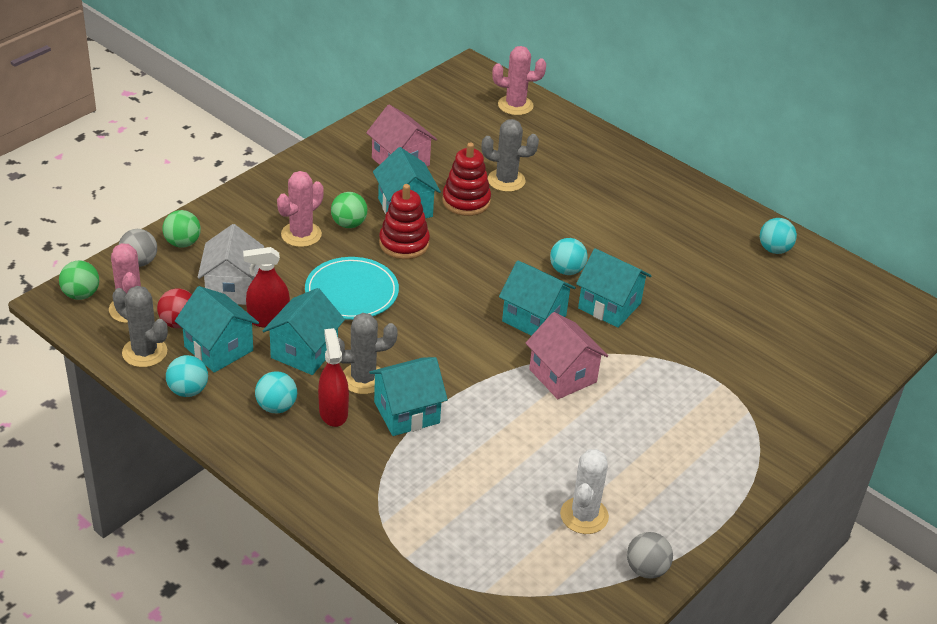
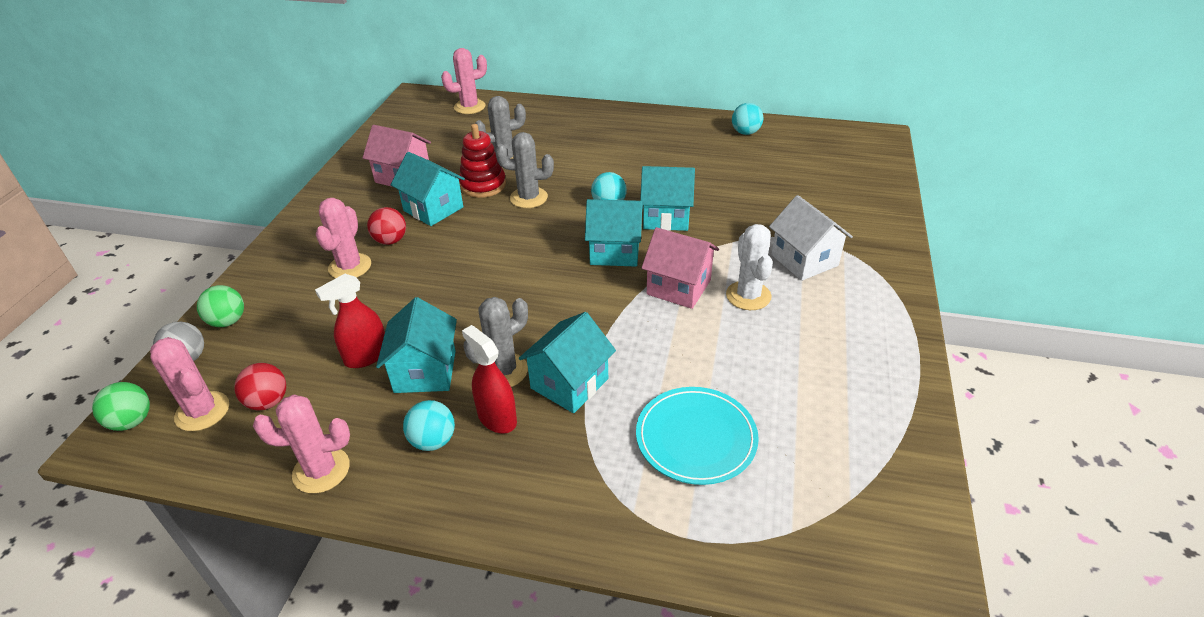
camera: 25 degrees left, 0 degrees up
(144, 352) = (244, 451): grey cactus -> grey cactus (528, 198)
(188, 390) = (321, 470): turquoise ball -> pink cactus
(218, 348) = (330, 409): turquoise house -> none
(233, 288) = (309, 342): white house -> white house (804, 260)
(349, 224) = (390, 241): green ball -> red ball
(351, 292) = (434, 296): turquoise plate -> turquoise plate (696, 438)
(404, 243) = (453, 237): red stacking toy -> none
(584, 516) = (807, 402): white cactus -> white cactus (748, 296)
(646, 569) = (904, 424): grey ball -> none

